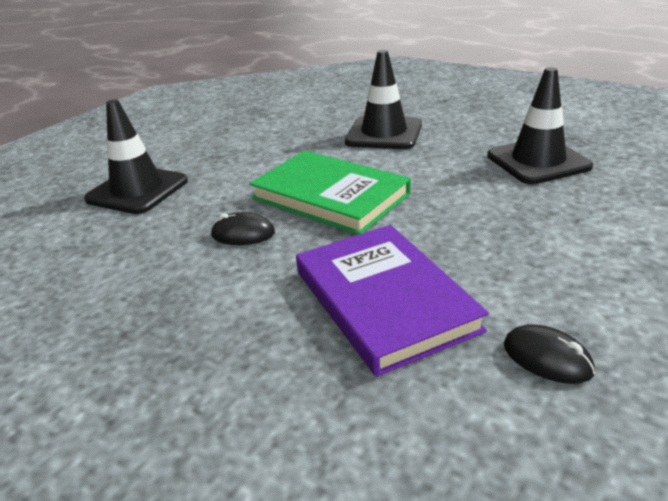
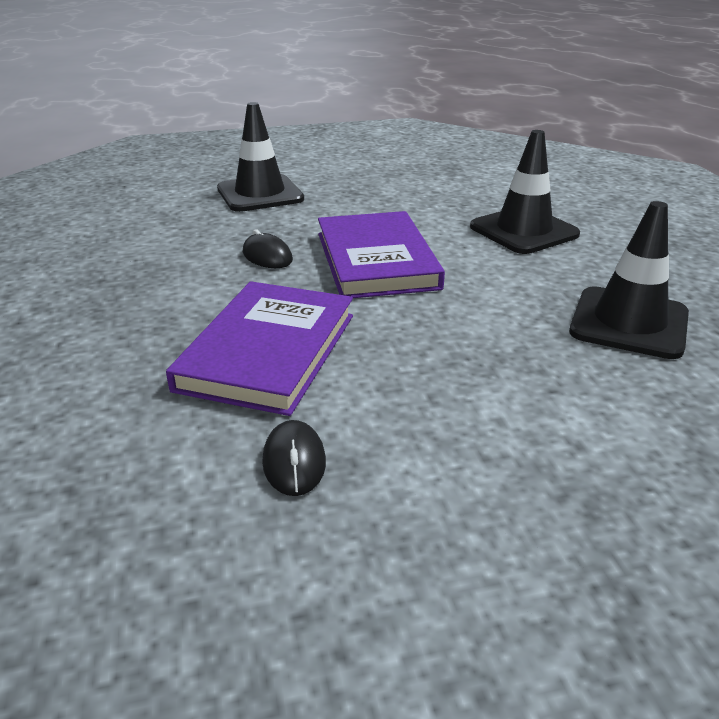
camera: 40 degrees right, 0 degrees up
(330, 196) = (376, 260): green book -> purple book

